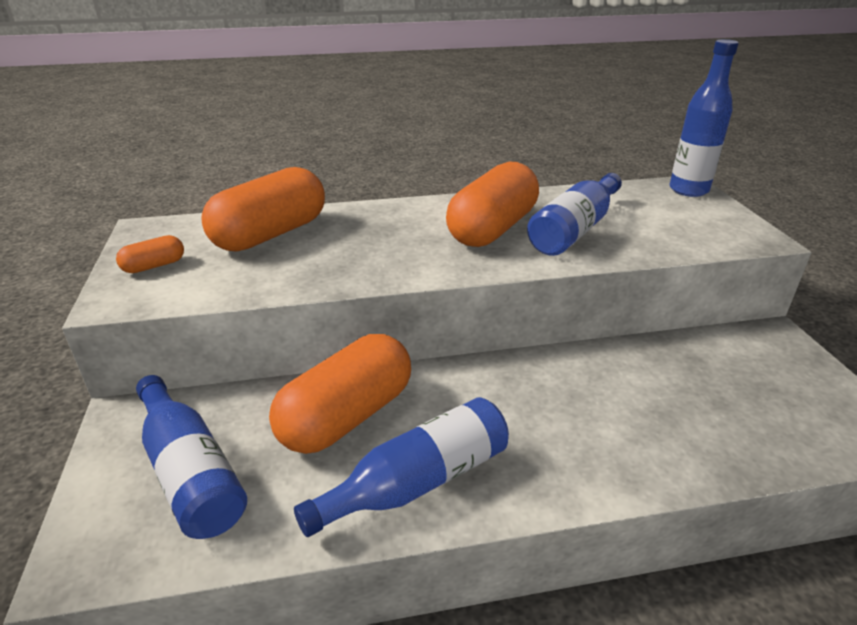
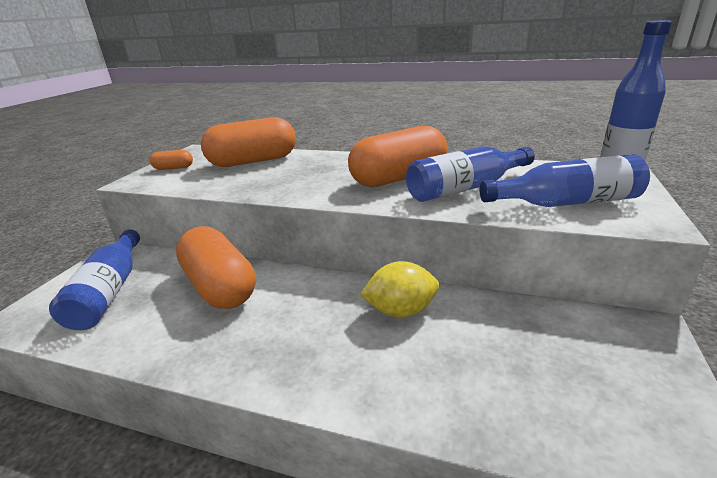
camera: 30 degrees right, 5 degrees down
(347, 416) = (220, 286): orange capsule -> orange capsule turned 75 degrees clockwise
(417, 482) = (214, 342): blue bottle -> blue bottle (566, 202)
(576, 381) = (401, 311): none -> yellow lemon

